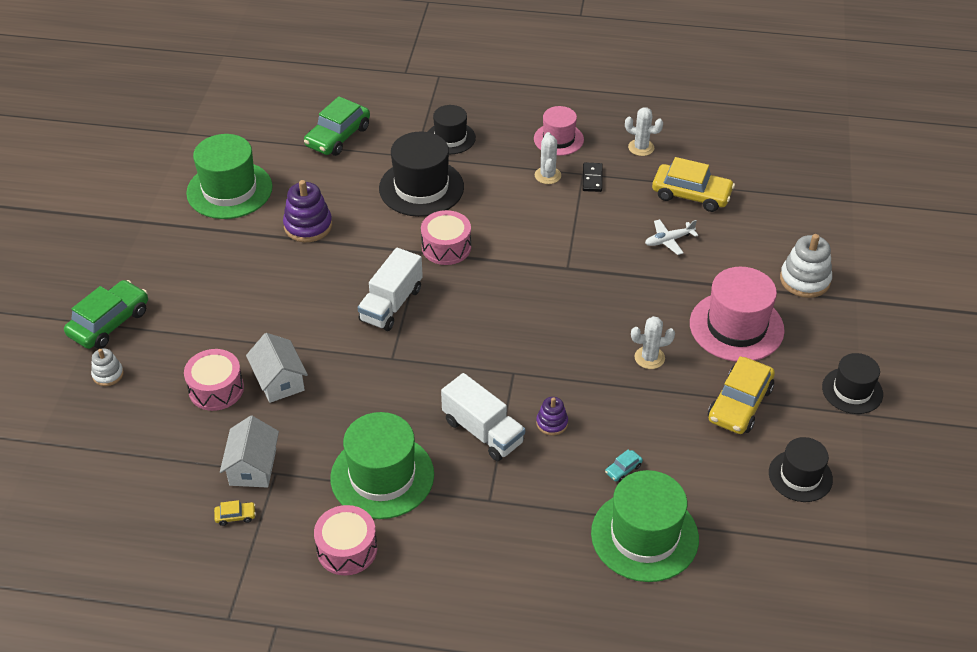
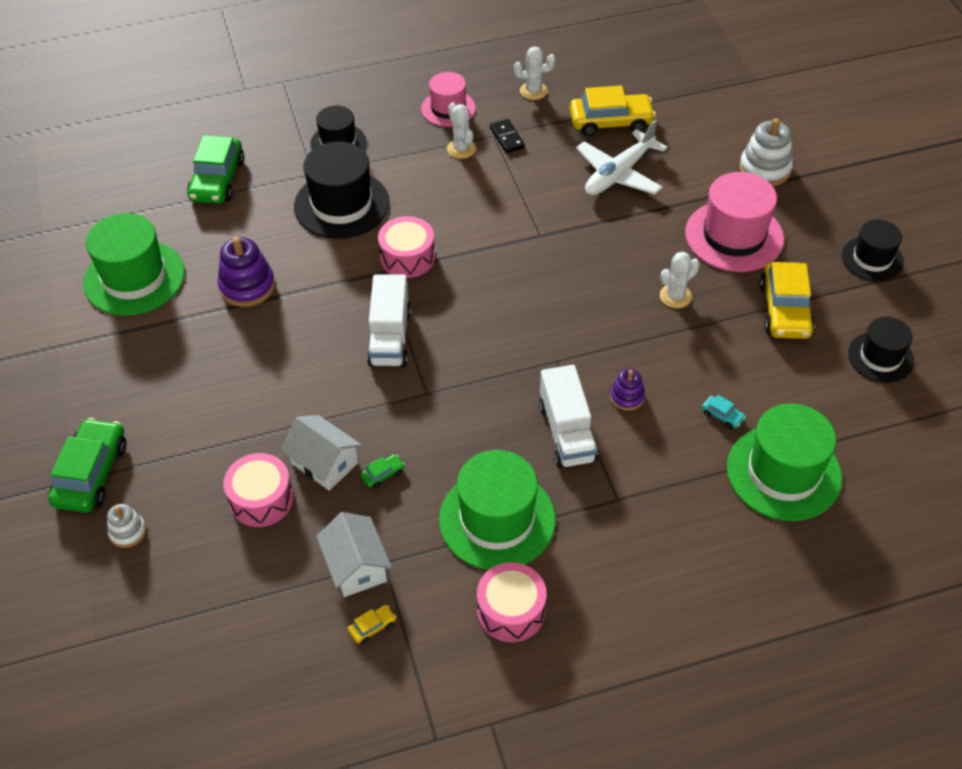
camera: 25 degrees left, 5 degrees up
(317, 406) = (383, 474): none -> green car
(483, 431) = (567, 432): white truck -> white truck turned 60 degrees clockwise
(623, 469) = (722, 415): turquoise car -> turquoise car turned 75 degrees counterclockwise
(668, 240) = (618, 174): white plane -> white plane, size x1.81

